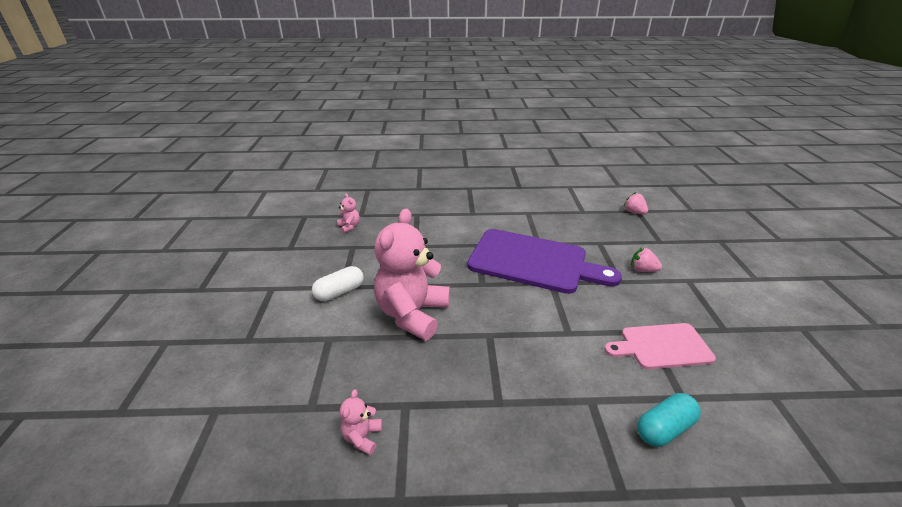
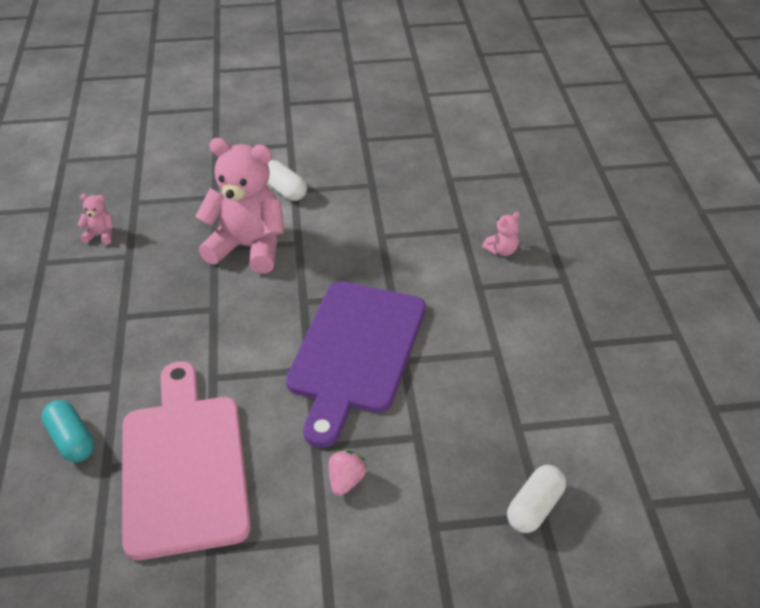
camera: 85 degrees right, 10 degrees up
(349, 227) = (417, 174): pink teddy bear -> pink teddy bear (501, 250)
(634, 212) = (534, 508): pink strawberry -> white capsule
(662, 346) = (183, 466): pink cutting board -> pink cutting board, size x1.77

